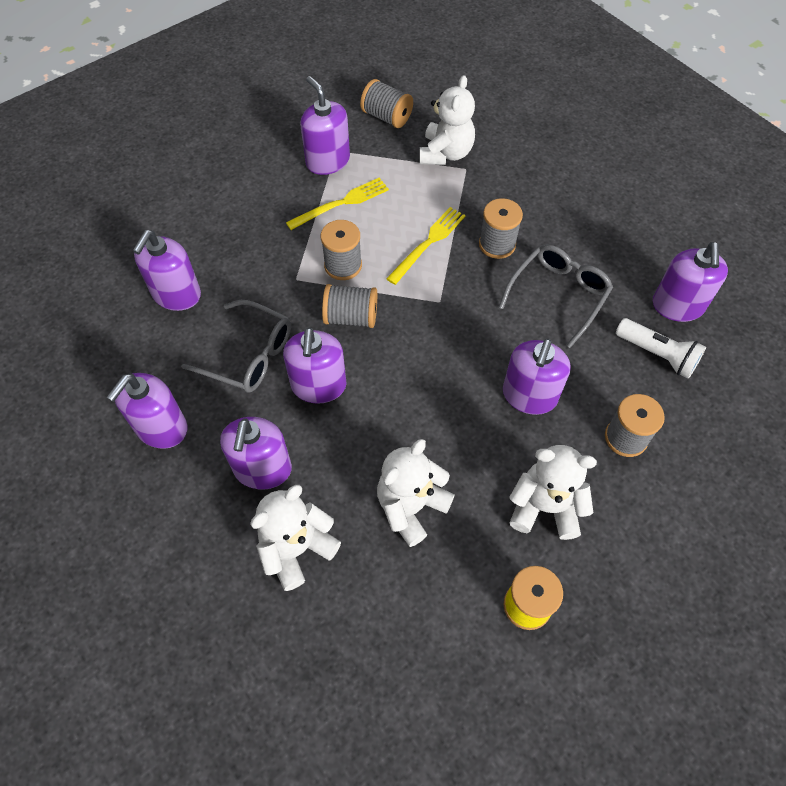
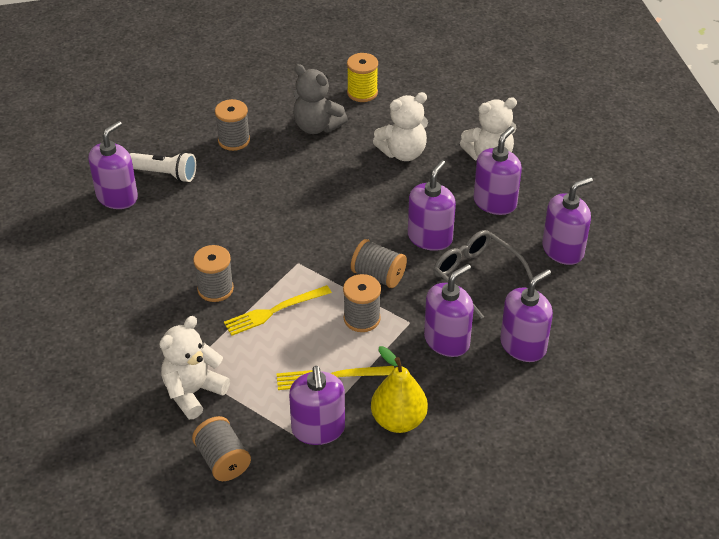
camera: 155 degrees left, 15 degrees down
(265, 189) = (398, 420): none -> yellow pear
(529, 395) = (278, 182): purple soap dispenser -> purple soap dispenser (447, 340)
(545, 507) = (317, 126): white teddy bear -> grey teddy bear
(558, 295) = (199, 234): grey glasses -> none
(657, 355) = (165, 174): white flashlight -> white flashlight turned 135 degrees clockwise

